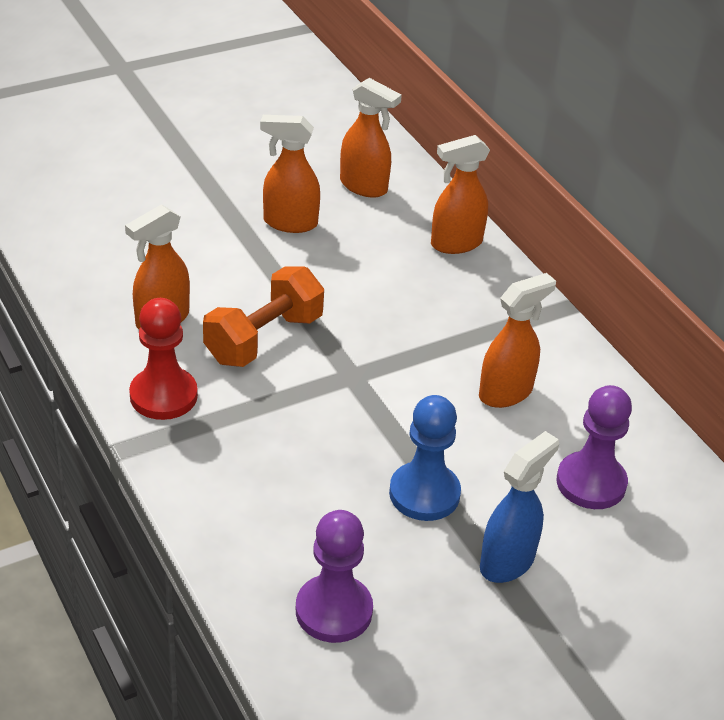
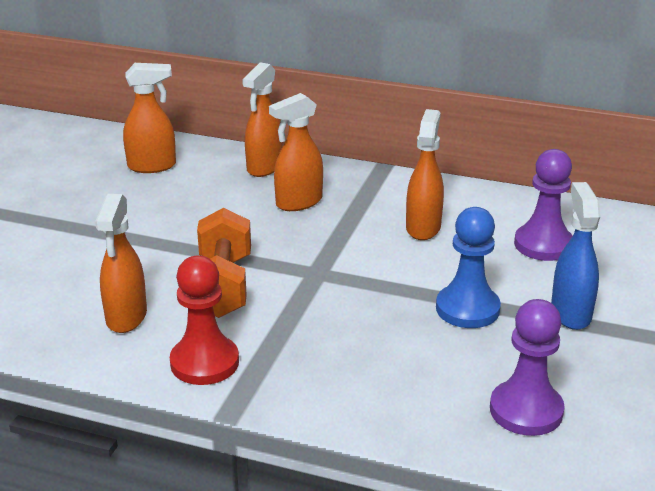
camera: 40 degrees left, 10 degrees down
(289, 223) = (131, 211): orange spray bottle -> orange spray bottle (298, 202)

